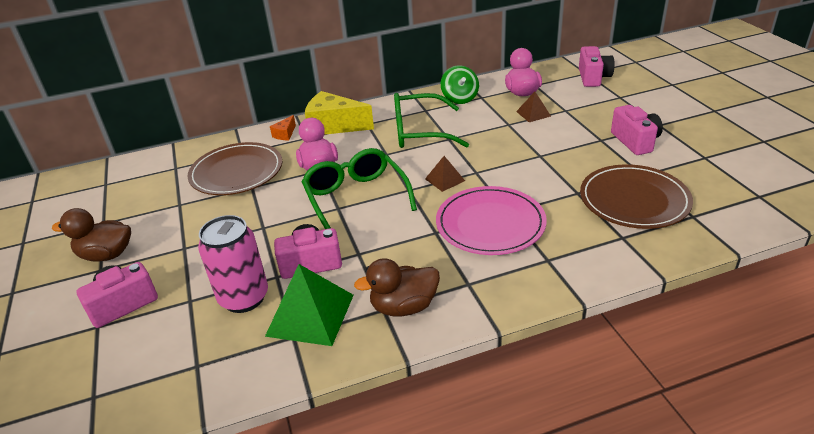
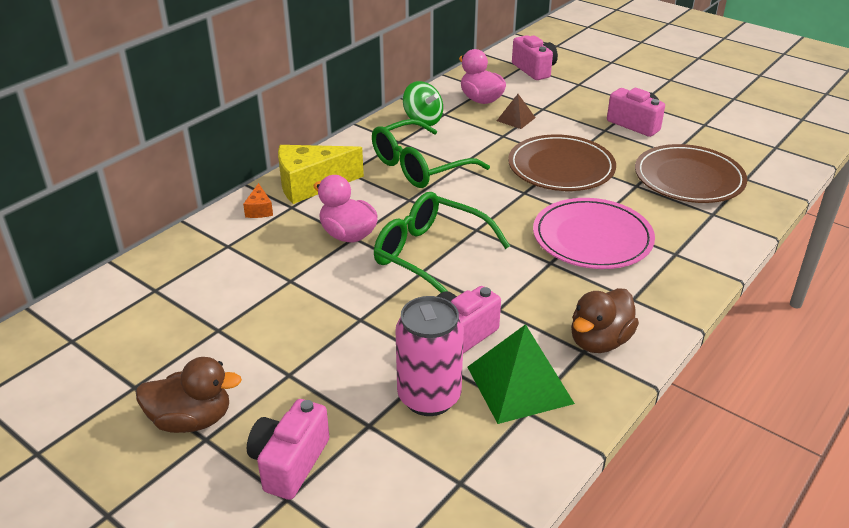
camera: 35 degrees left, 0 degrees up
(106, 255) = (192, 420): brown duck -> brown duck turned 150 degrees counterclockwise
(236, 172) = (250, 270): brown plate -> brown plate (561, 167)
(445, 179) = (501, 208): brown pyramid -> none

